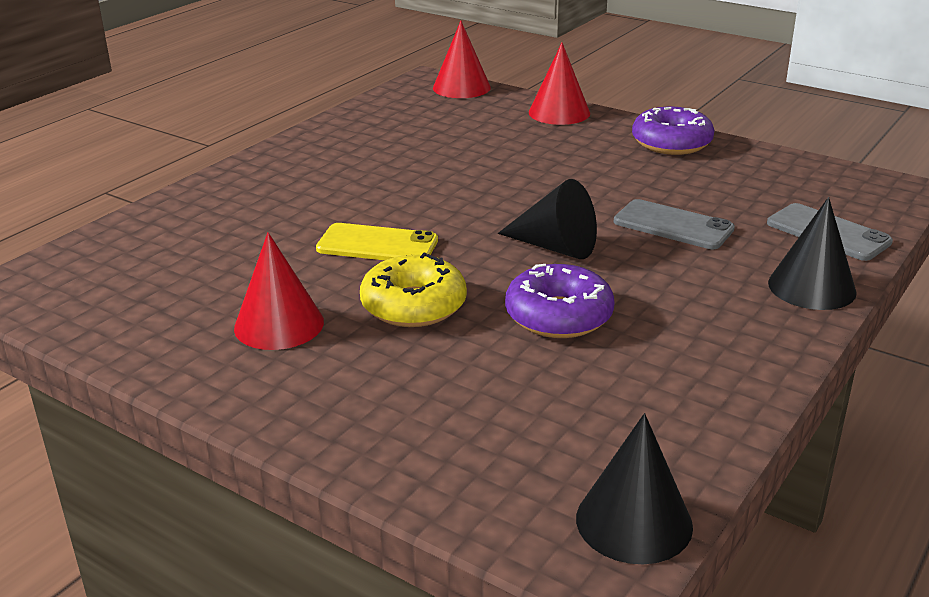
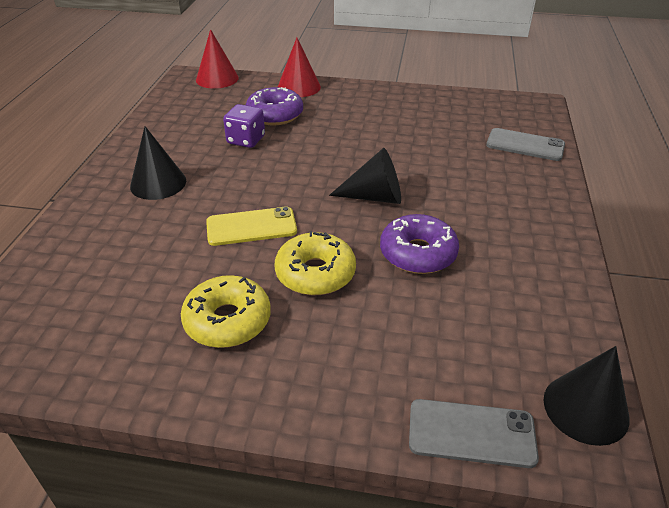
camera: 25 degrees left, 10 degrees up
(279, 324) = (227, 320): red cone -> yellow donut
(443, 158) = (246, 140): none -> purple dice
(671, 143) = (387, 97): purple donut -> purple donut (275, 115)
(673, 225) = (434, 161): grey phone -> grey phone (471, 433)
(811, 287) = (546, 188): black cone -> black cone (158, 183)

